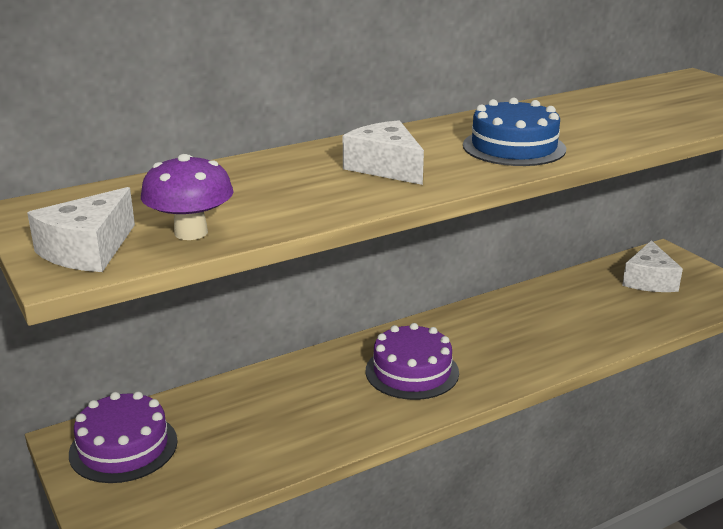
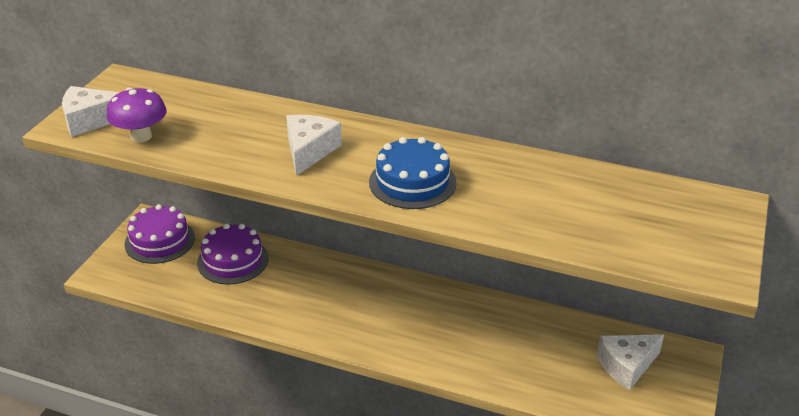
camera: 50 degrees right, 10 degrees up
(412, 371) = (345, 305): purple cake -> purple cake (233, 260)

